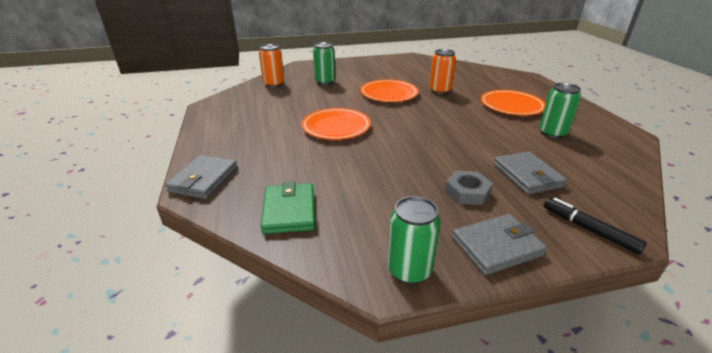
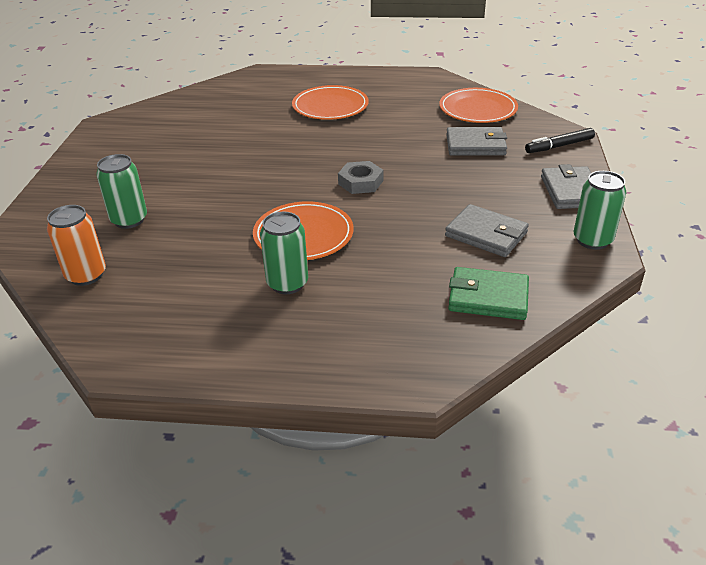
camera: 70 degrees left, 5 degrees up
(204, 179) = (391, 366): grey wallet -> grey wallet (486, 234)
(388, 94) = (228, 174): orange plate -> orange plate (478, 109)
(439, 91) = (252, 136): orange can -> none
(467, 192) = (491, 182): grey nut -> grey nut (360, 182)
(552, 133) = (405, 107): green can -> green can (287, 283)

